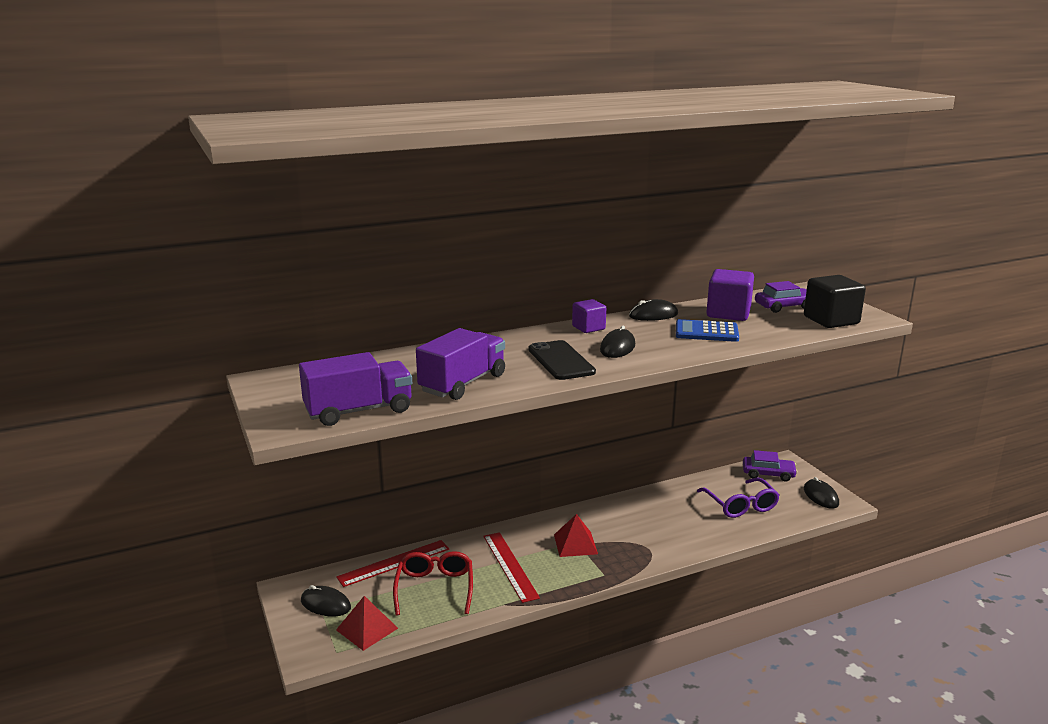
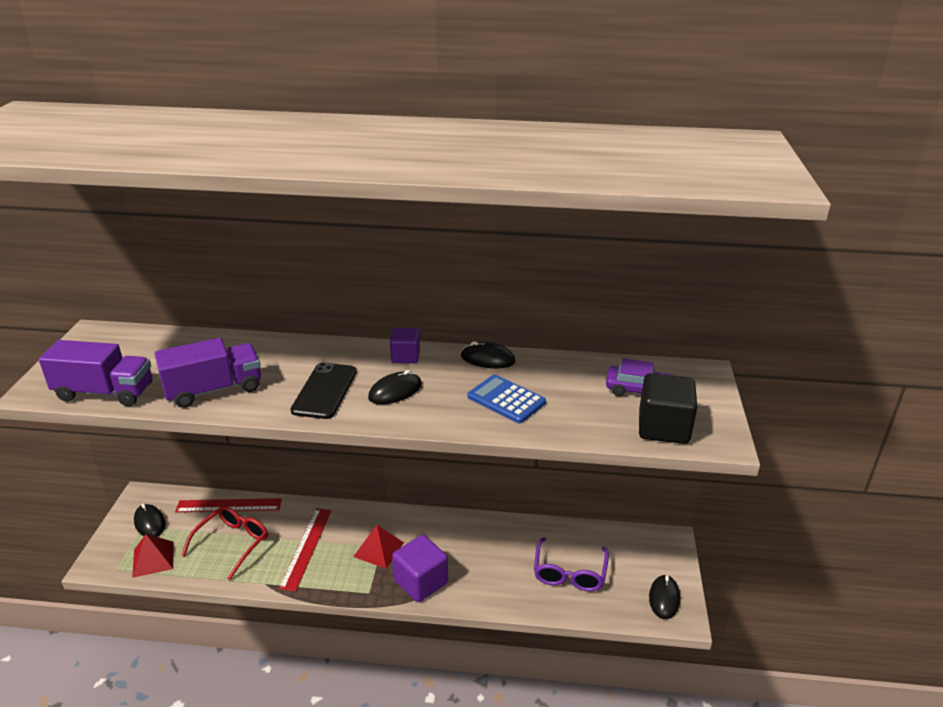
camera: 30 degrees right, 10 degrees up
(728, 313) = (565, 381): purple cube -> purple cube (421, 582)
(768, 474) = (637, 548): purple car -> none

